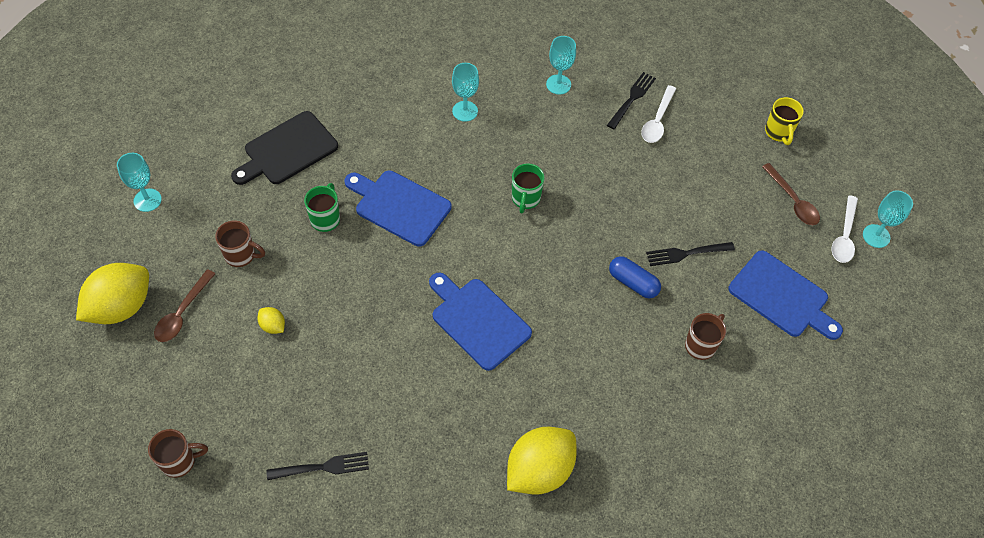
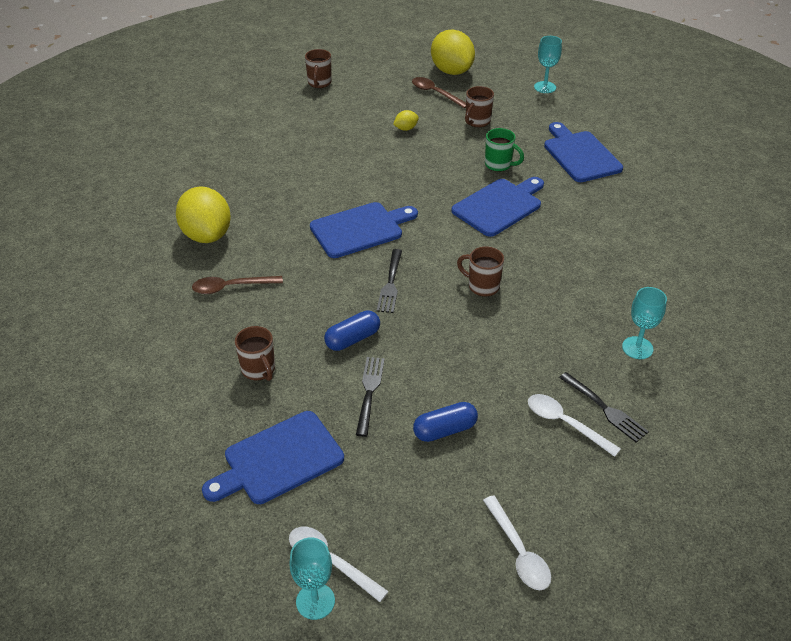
camera: 110 degrees right, 15 degrees down
(287, 150) = (580, 155): black cutting board -> blue cutting board
(322, 467) = (278, 135): black fork -> black fork (390, 283)
(465, 111) = (608, 267): turquoise goblet -> none
(525, 199) = (482, 286): green mug -> brown mug
(699, 193) = (445, 430): none -> blue capsule
(778, 132) = (518, 551): yellow mug -> white spoon
(792, 201) = (403, 523): brown spoon -> brown spoon (231, 287)

